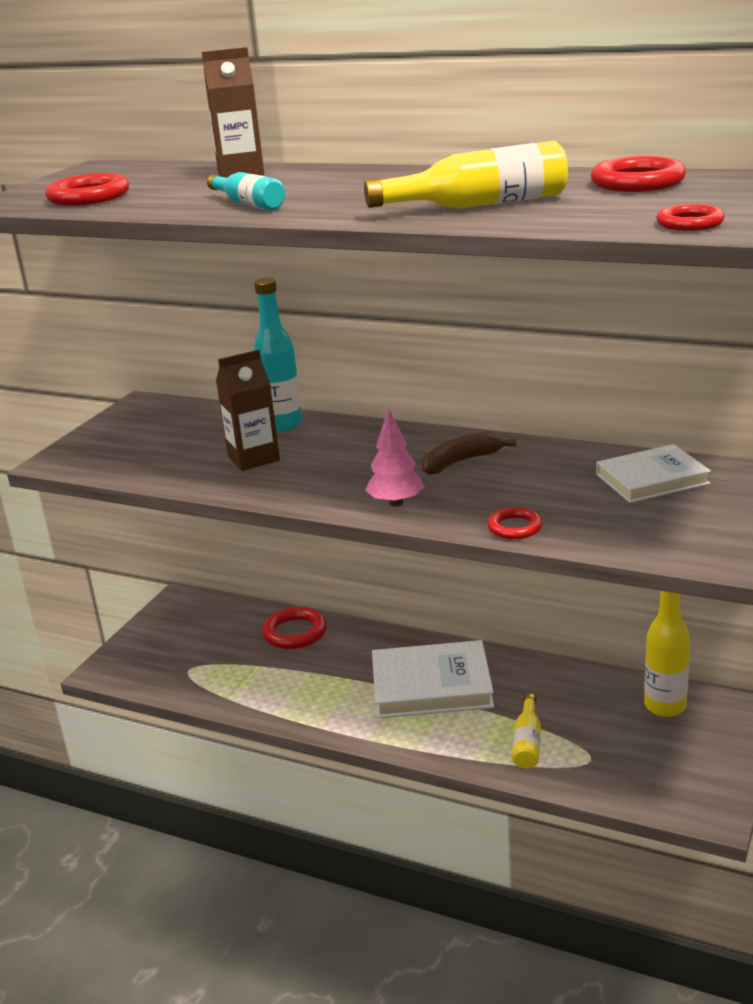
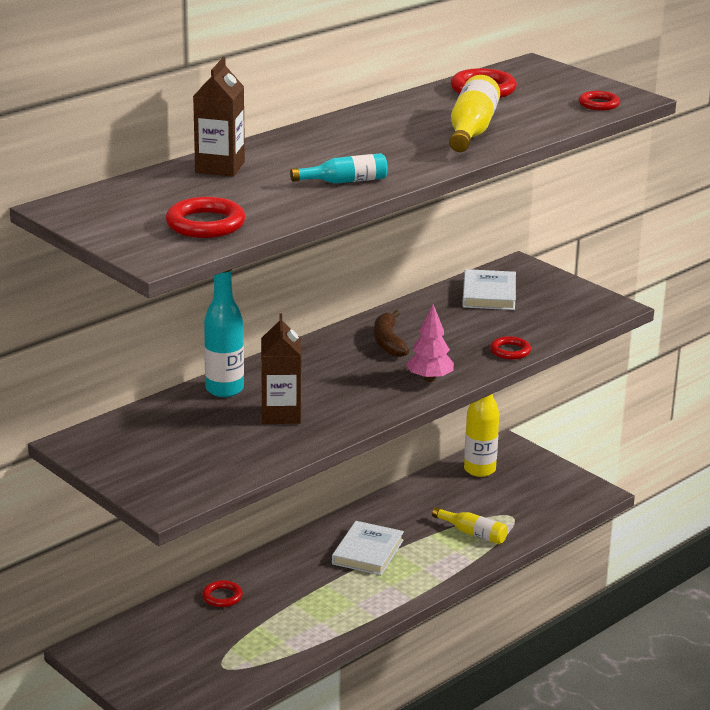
camera: 70 degrees left, 0 degrees up
(295, 632) = (222, 597): red ring -> red ring, size x0.62
(431, 685) = (367, 552): white book -> white book, size x0.66

